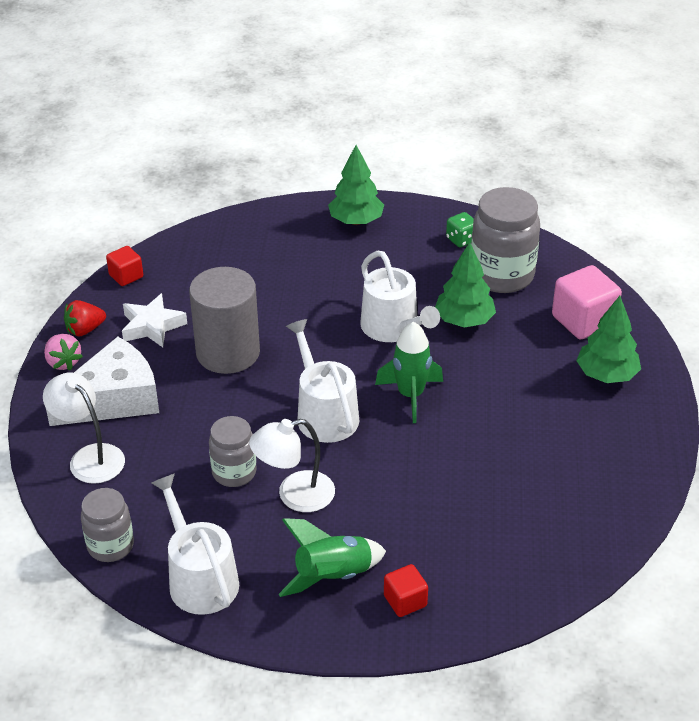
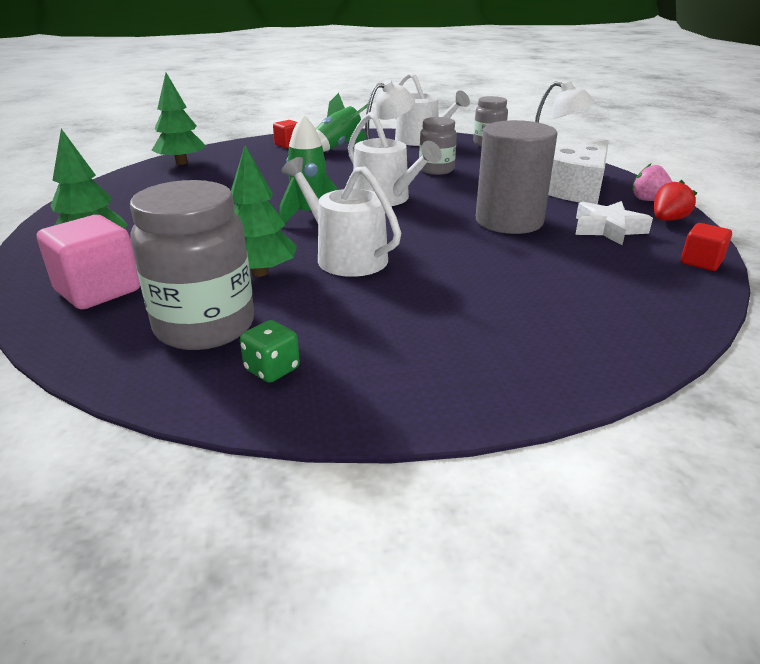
camera: 165 degrees right, 10 degrees down
(356, 221) = (467, 373): green tree -> green tree (181, 163)

